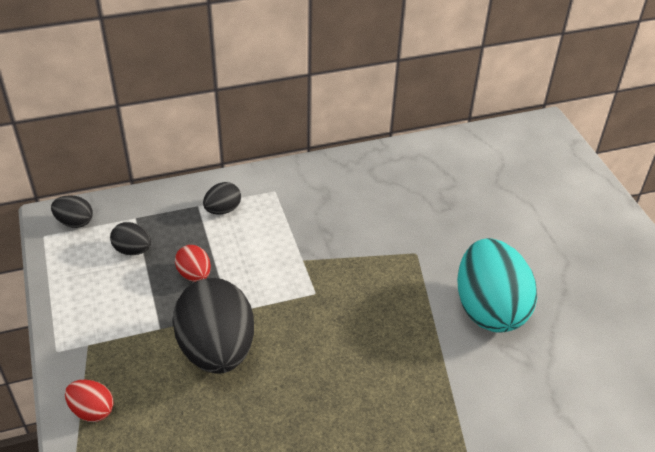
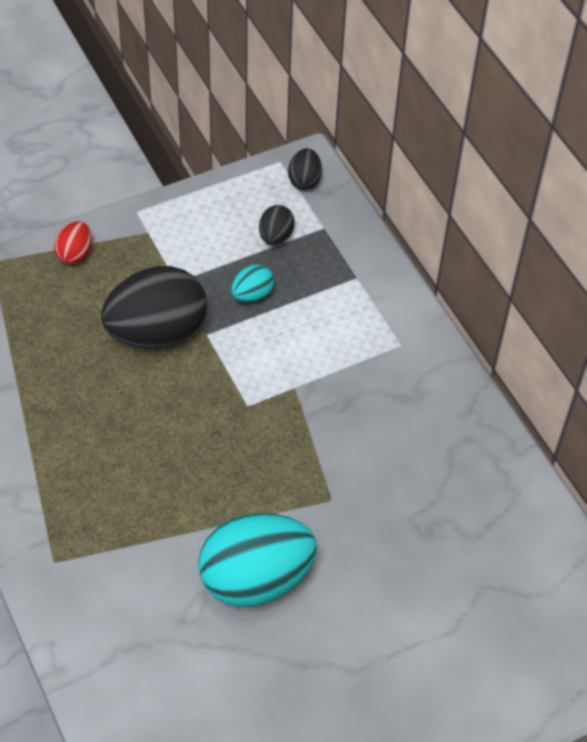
camera: 80 degrees right, 10 degrees up
(194, 275) = (252, 295): red egg -> turquoise egg
(223, 210) = (355, 301): black egg -> none

